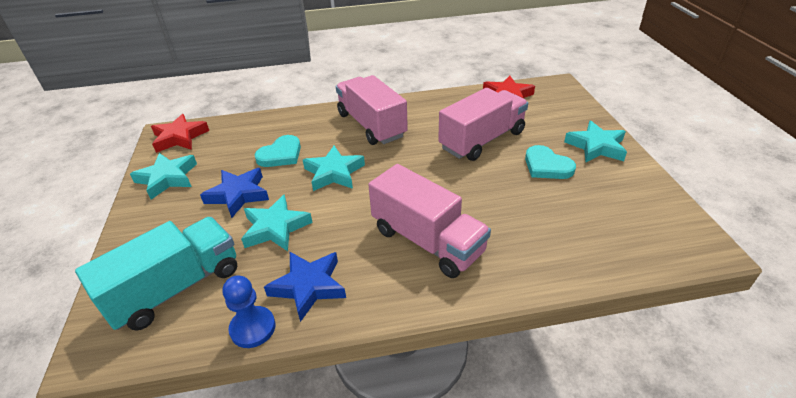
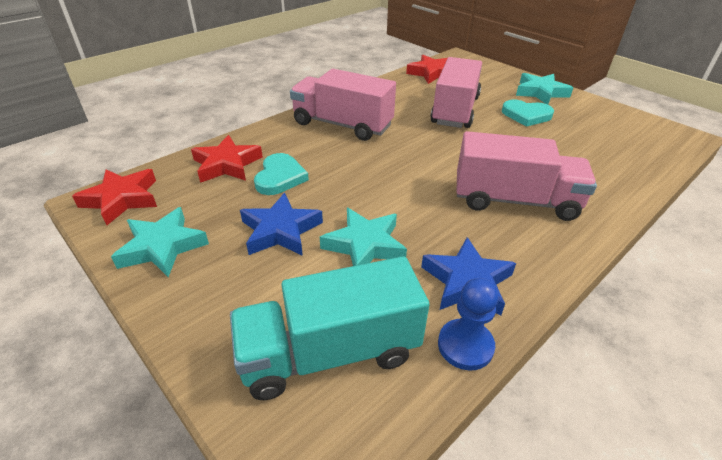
camera: 35 degrees left, 0 degrees up
(176, 288) = (329, 352): turquoise truck -> turquoise truck turned 120 degrees counterclockwise
(259, 133) = (227, 164): none -> red star
(334, 173) = (359, 175): turquoise star -> none

